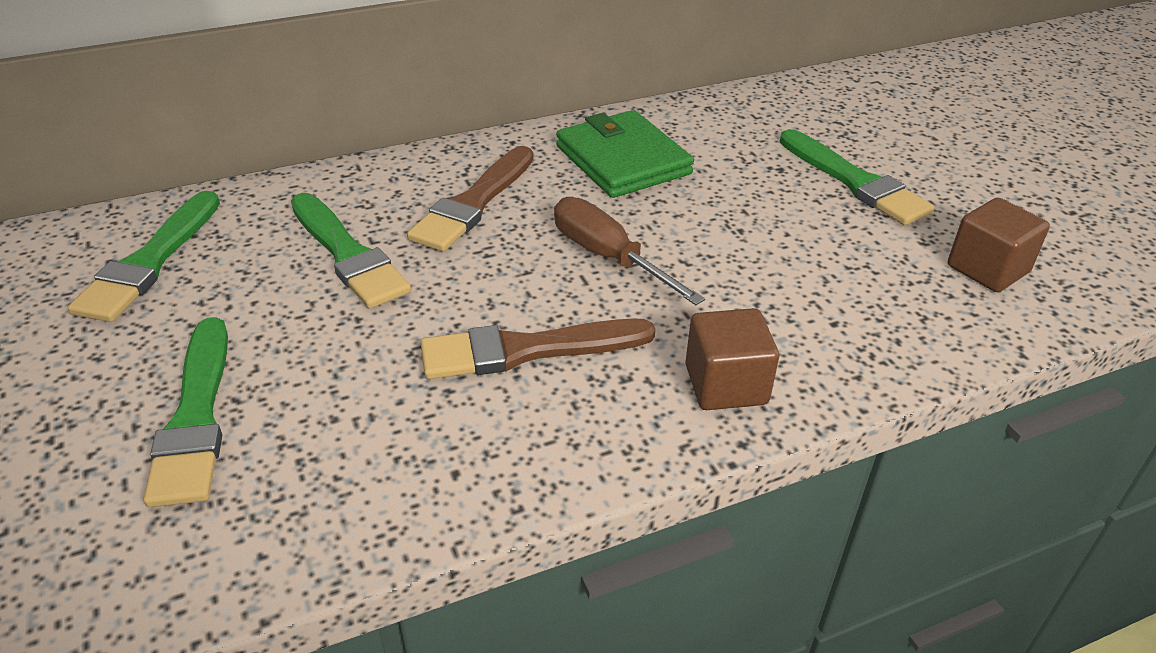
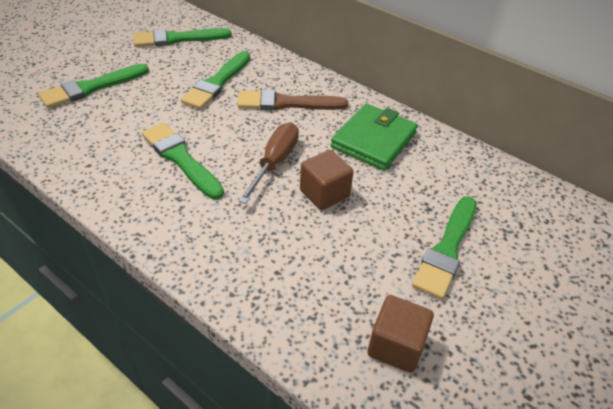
camera: 60 degrees right, 5 degrees up
(526, 350) = (180, 159): brown brush -> green brush
(726, 385) = (192, 237): brown cube -> brown cube (324, 193)

